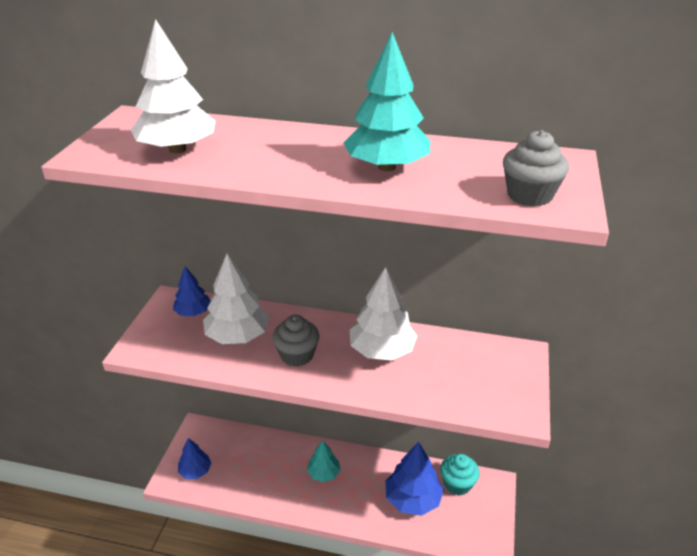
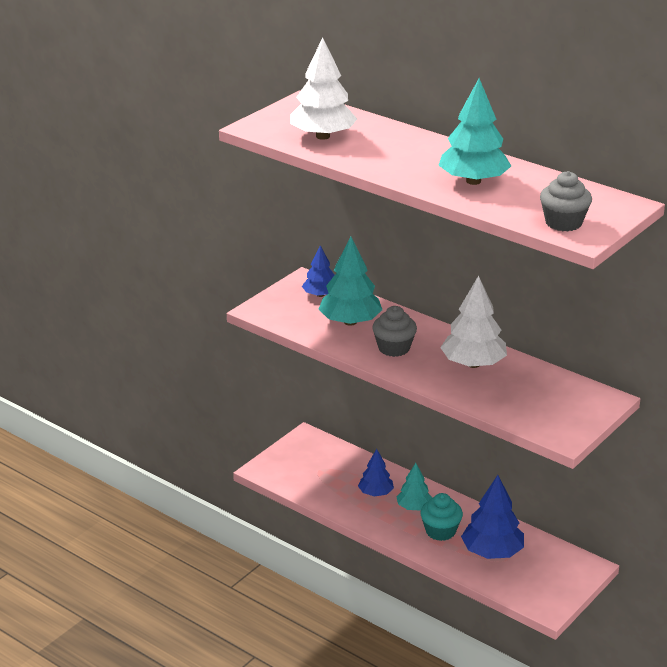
camera: 25 degrees right, 5 degrees down
(195, 471) = (289, 470): blue tree -> blue tree (375, 493)
(238, 336) = (350, 322): white tree -> turquoise tree
(457, 484) = (547, 554): turquoise cupcake -> turquoise cupcake (440, 531)

